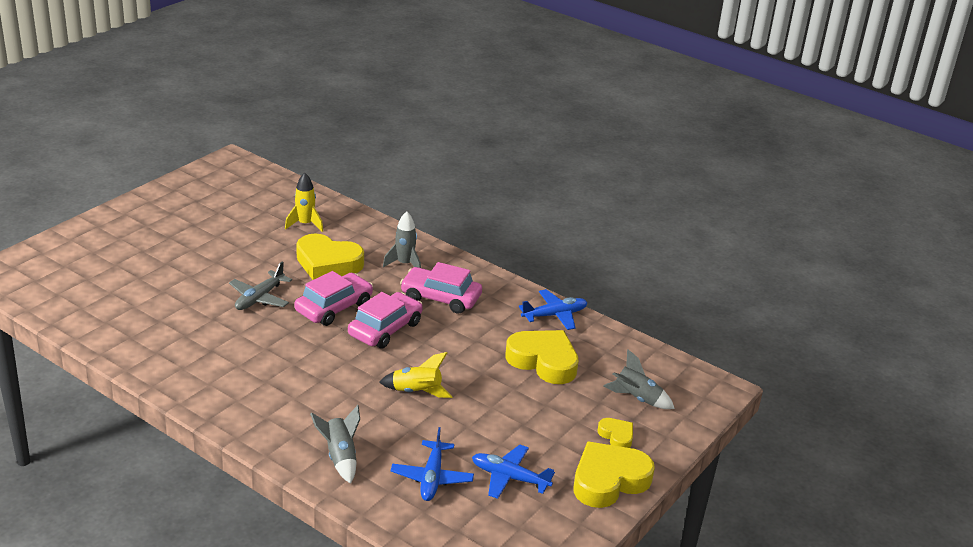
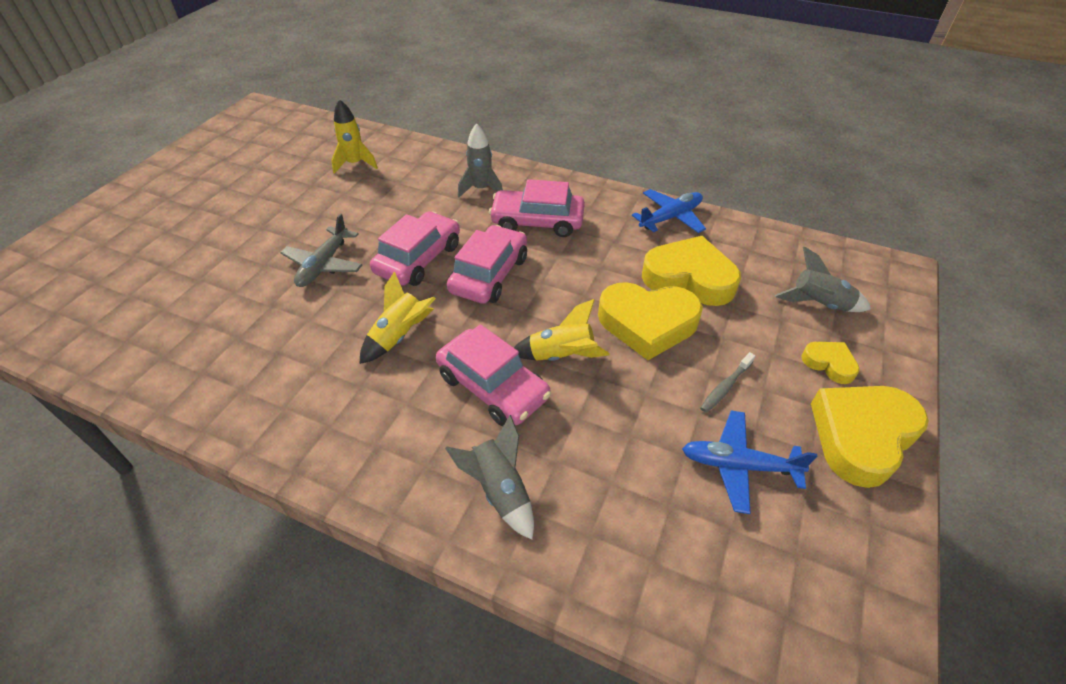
camera: 10 degrees left, 15 degrees up
(302, 357) = (399, 336): none -> yellow rocket
(328, 263) = (394, 204): yellow heart -> yellow heart (647, 323)
(358, 400) = (493, 387): none -> pink car
(432, 478) = (638, 494): blue plane -> none
(528, 434) = (725, 387): none -> grey toothbrush

